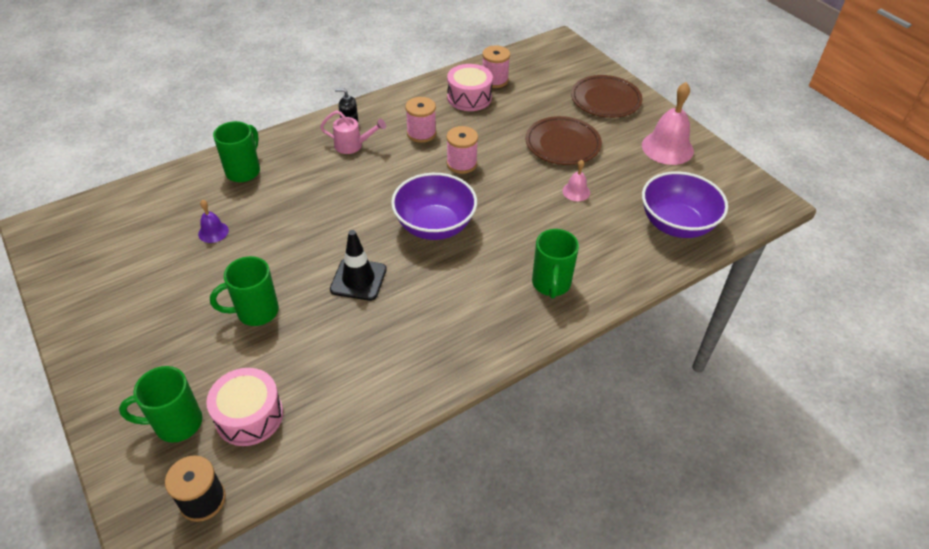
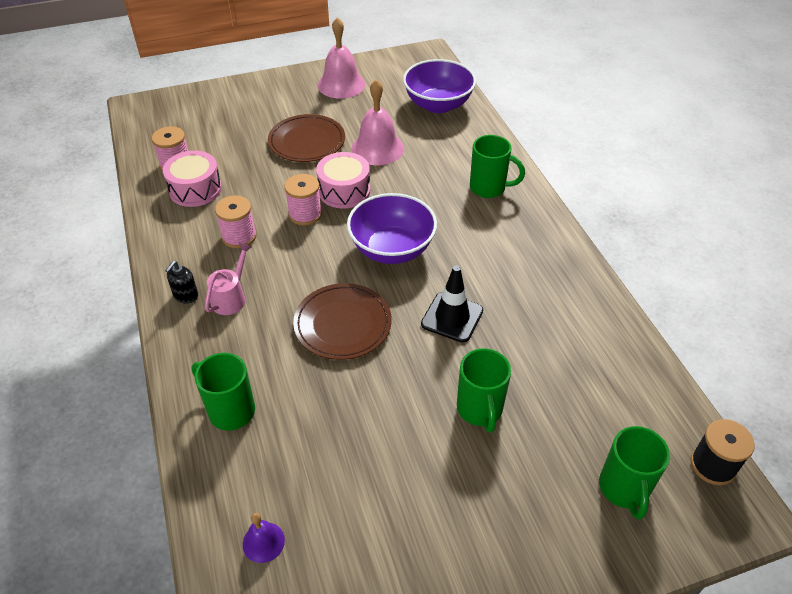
camera: 75 degrees left, 0 degrees up
(213, 232) = (337, 448): purple bell -> purple bell (263, 542)
(249, 416) = (617, 422): pink drum -> pink drum (344, 191)
(576, 191) = (377, 148): pink bell -> pink bell, size x1.97
(605, 100) = (254, 101): brown plate -> brown plate (343, 324)

